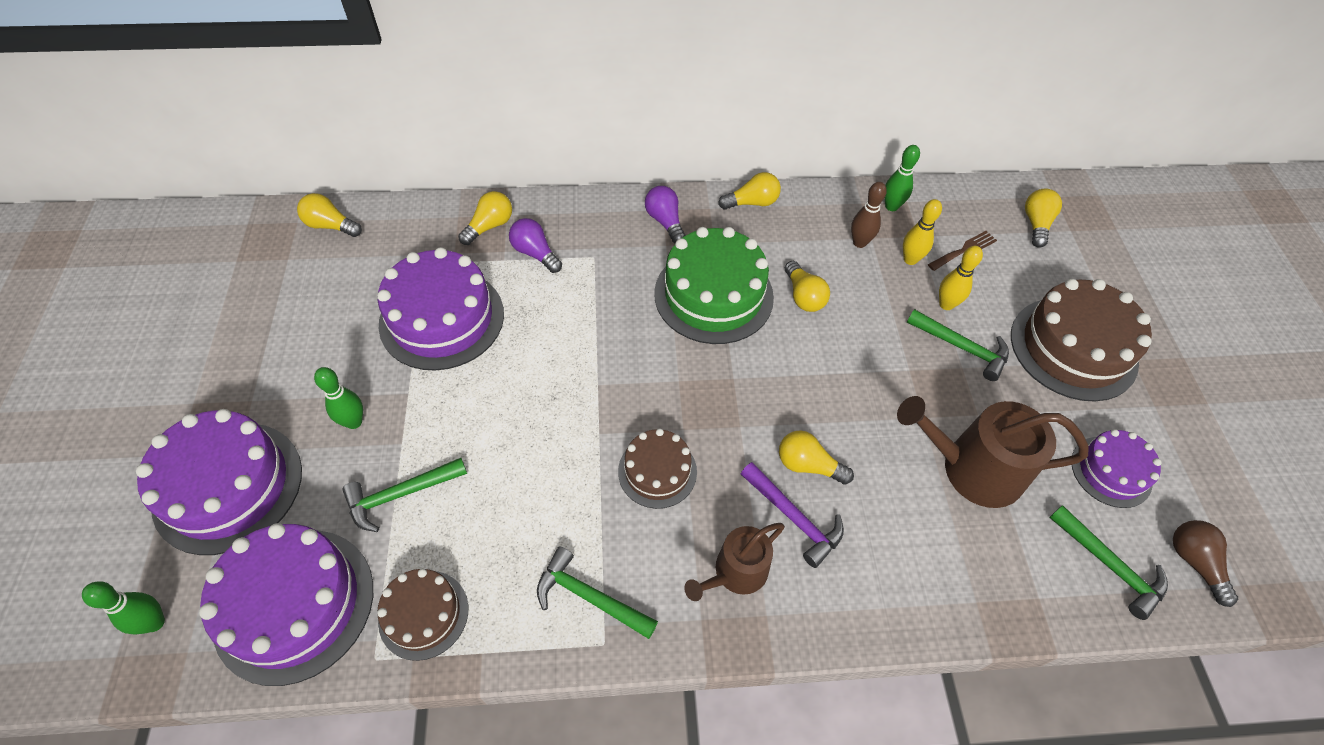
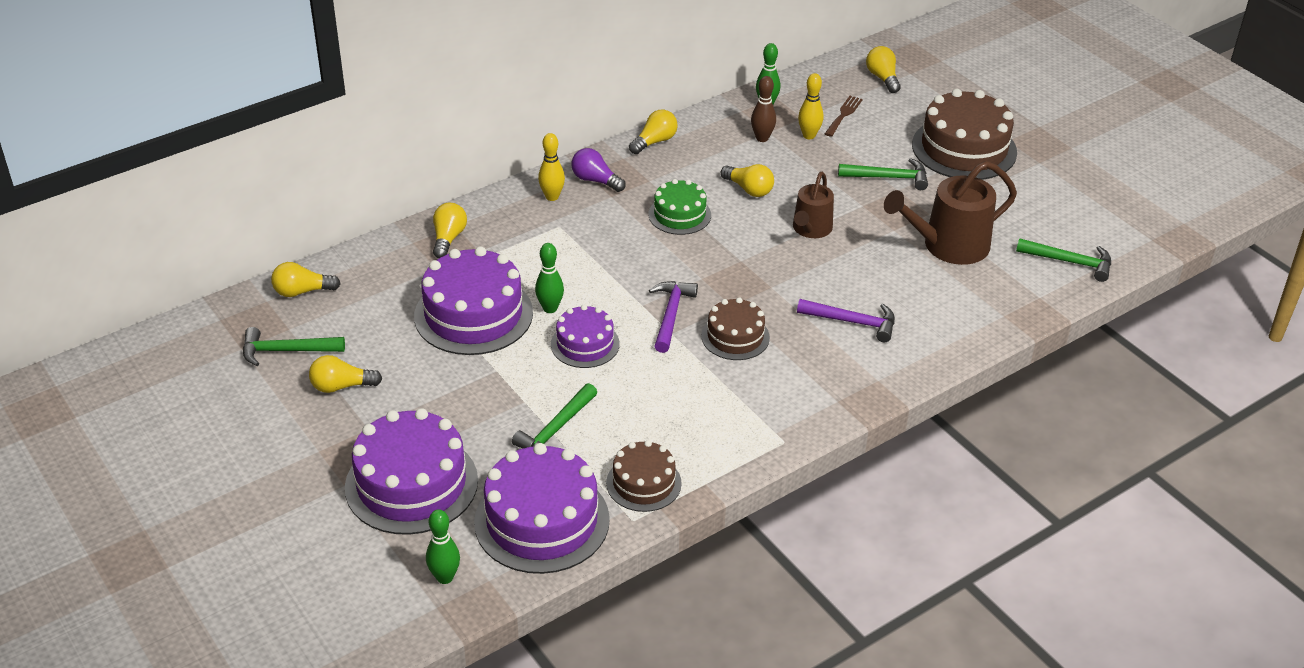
camera: 30 degrees left, 15 degrees down
(354, 422) = (471, 405): green bowling pin -> green bowling pin (550, 308)
(535, 253) = (507, 242): purple light bulb -> none
(590, 597) = (752, 423): green hammer -> green hammer (286, 351)
(615, 411) = (670, 315): none -> purple hammer
(713, 295) = (679, 215): green cake -> green cake, size x0.57
(736, 572) = (839, 367): brown watering can -> brown watering can (811, 229)
(808, 465) = (838, 289): yellow light bulb -> yellow light bulb (341, 386)
(946, 304) = (857, 155): yellow bowling pin -> yellow bowling pin (552, 197)
(1111, 471) = (1037, 211): purple cake -> purple cake (585, 344)
(1194, 562) = (1118, 239): brown light bulb -> none

